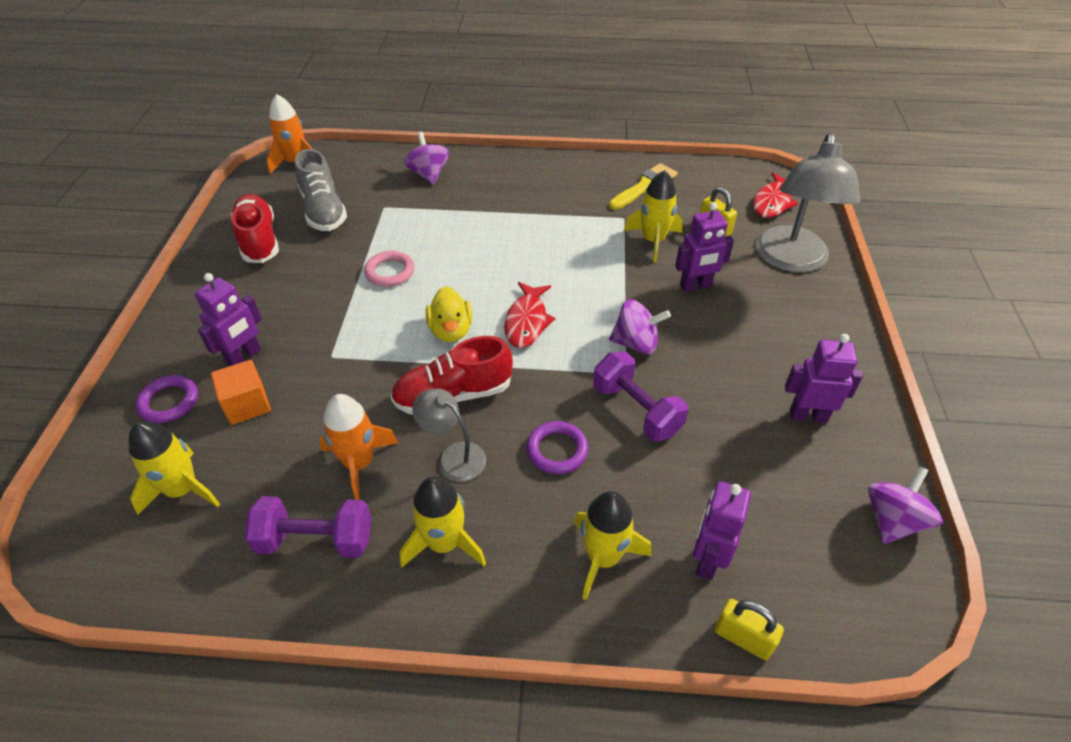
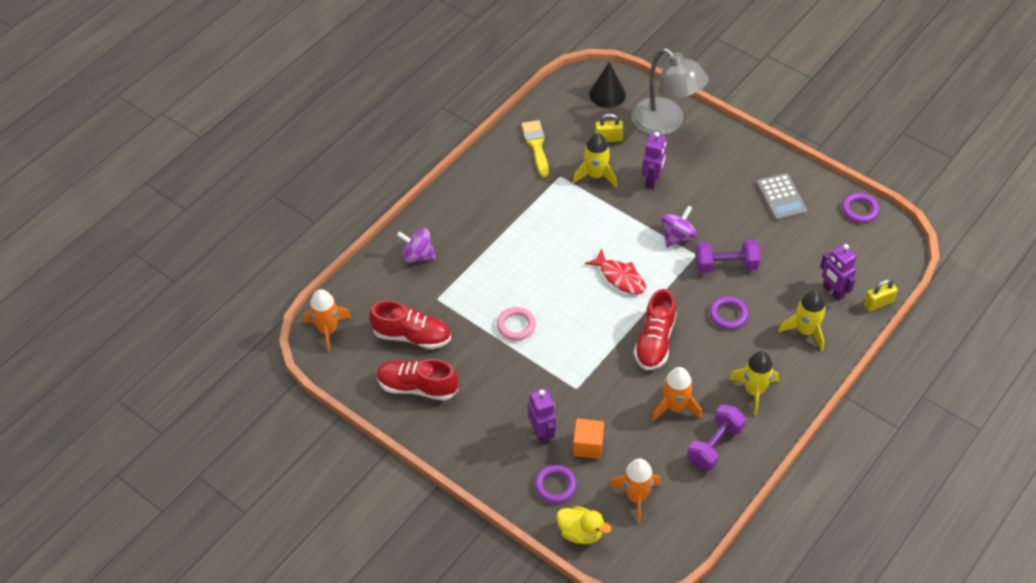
camera: 55 degrees left, 5 degrees up
(183, 490) = (636, 497): yellow rocket -> orange rocket
(324, 211) = (412, 336): grey shoe -> red shoe
(451, 330) = (599, 318): yellow duck -> yellow duck (580, 532)
(453, 456) = (700, 362): grey lamp -> none
(772, 202) = (607, 94): red fish -> black cone
(807, 416) = (781, 197): purple robot -> grey calculator
(892, 520) = (860, 210): purple spinning top -> purple ring

